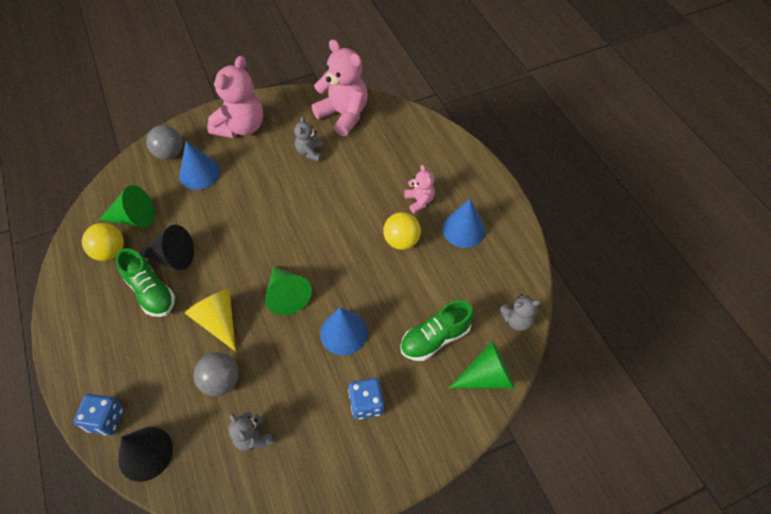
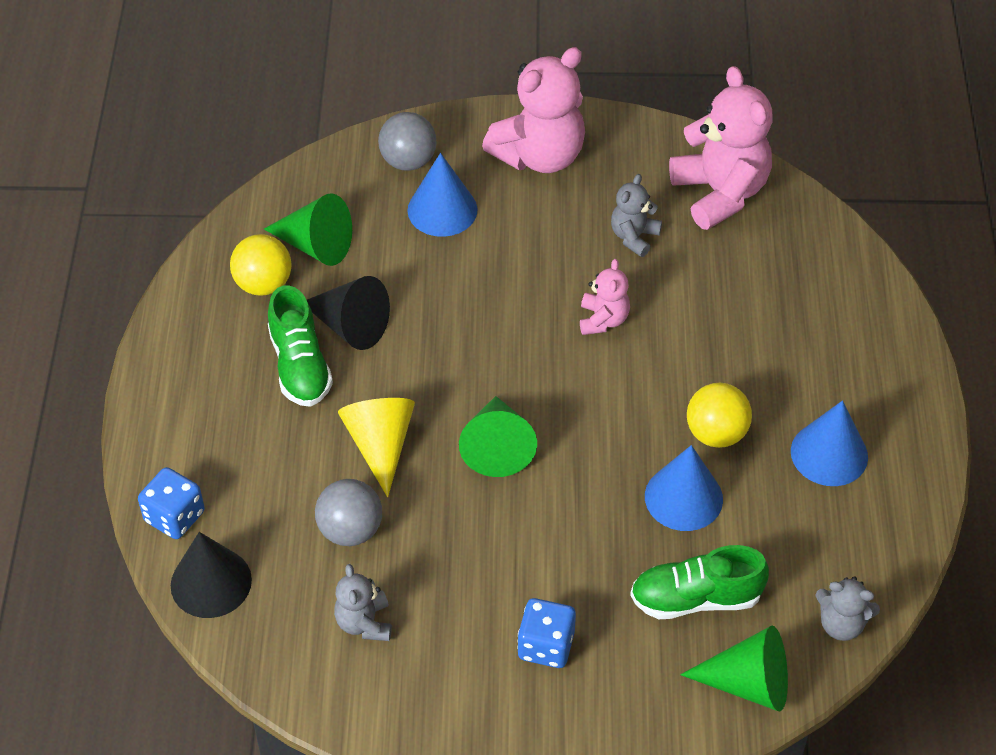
camera: 25 degrees right, 5 degrees down
(344, 332) = (559, 534): blue cone -> blue cone (683, 497)
(419, 201) = (778, 381): pink teddy bear -> pink teddy bear (603, 320)

